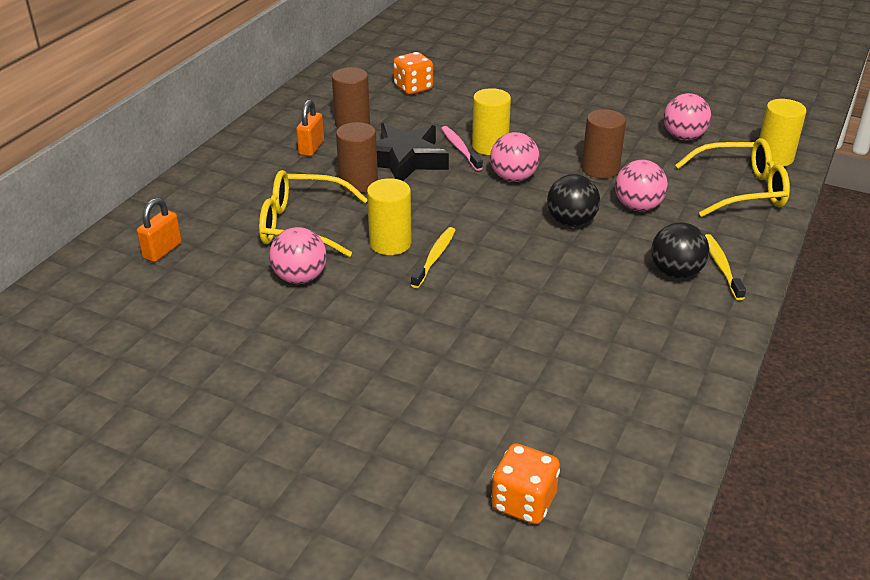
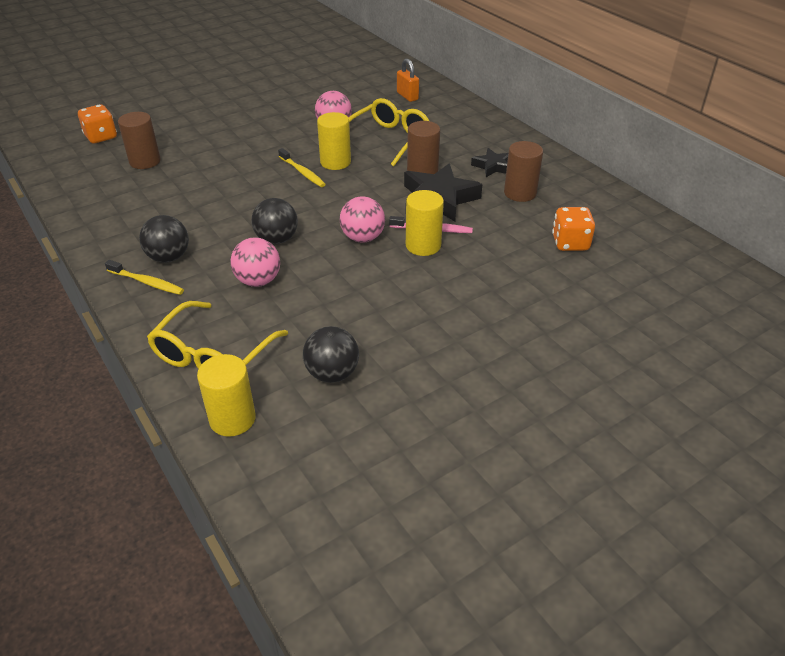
camera: 120 degrees right, 5 degrees up
(311, 148) = (493, 166): orange padlock -> black star
(600, 169) = (331, 288): brown cylinder -> brown cylinder (145, 161)
(683, 137) = (332, 373): pink ball -> black ball

